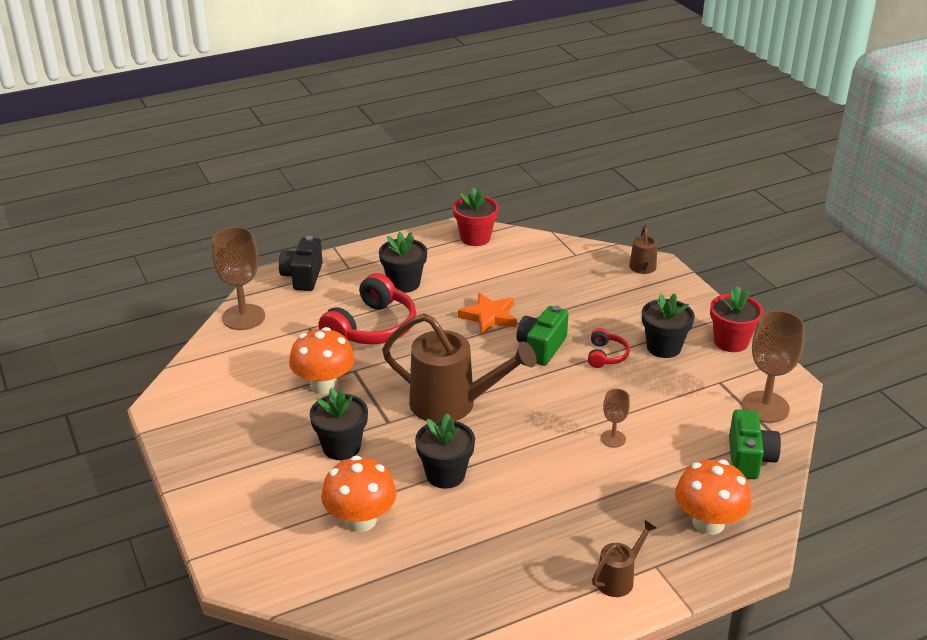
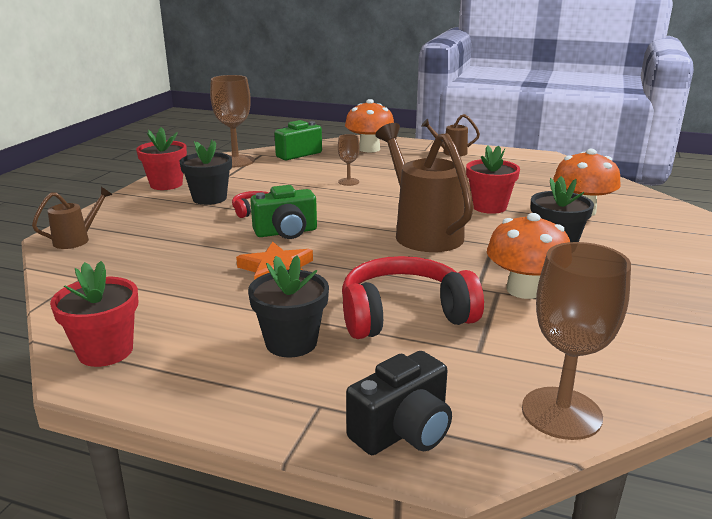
camera: 135 degrees left, 10 degrees down
(445, 474) = (489, 207): black flower pot -> red flower pot

